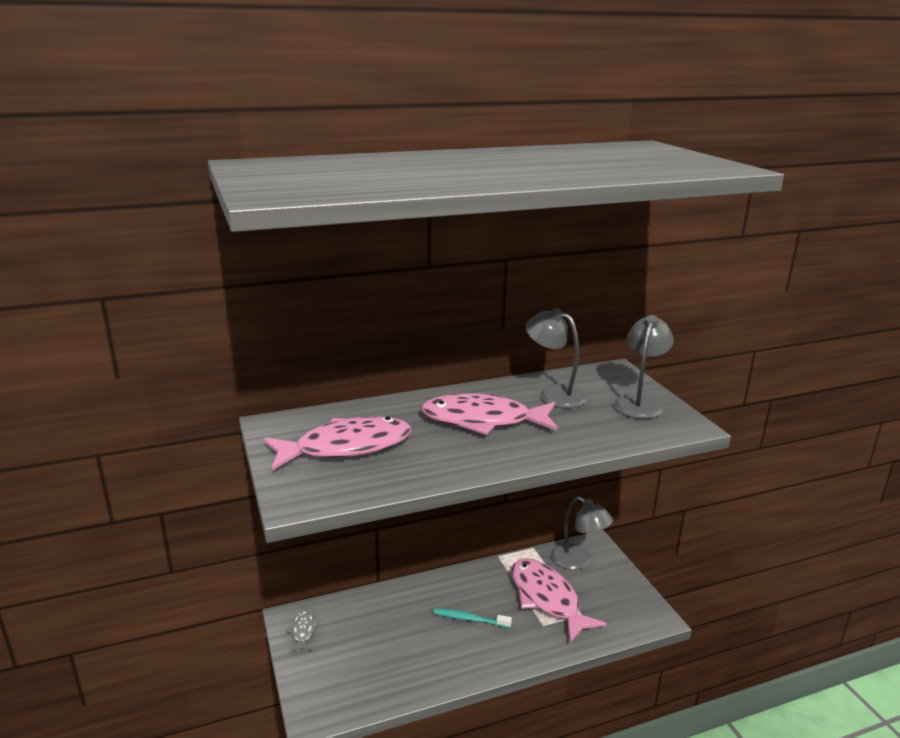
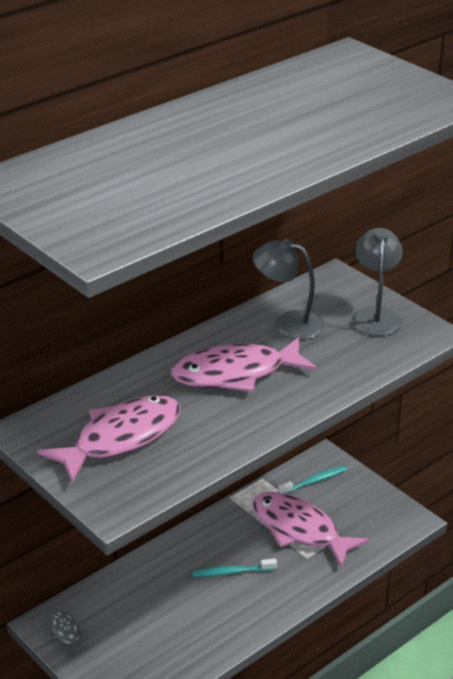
camera: 20 degrees left, 10 degrees up
(578, 561) = (314, 481): grey lamp -> turquoise toothbrush

